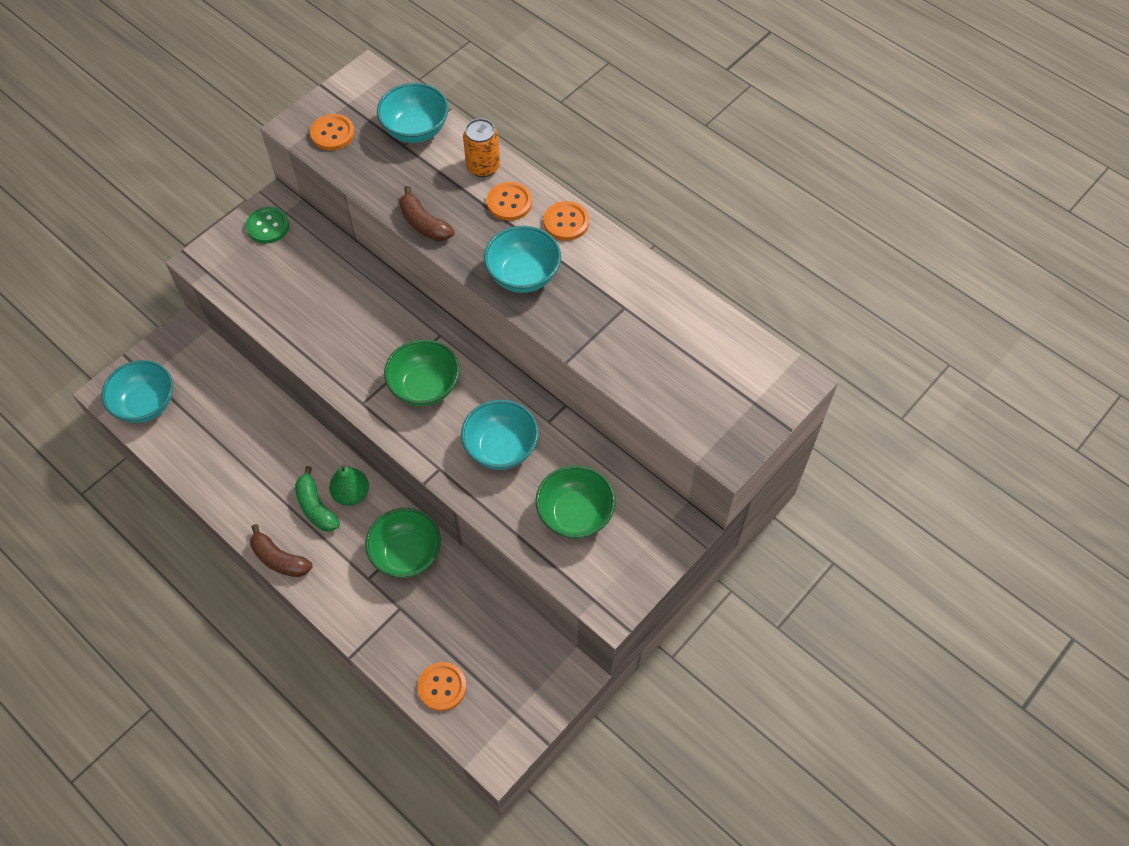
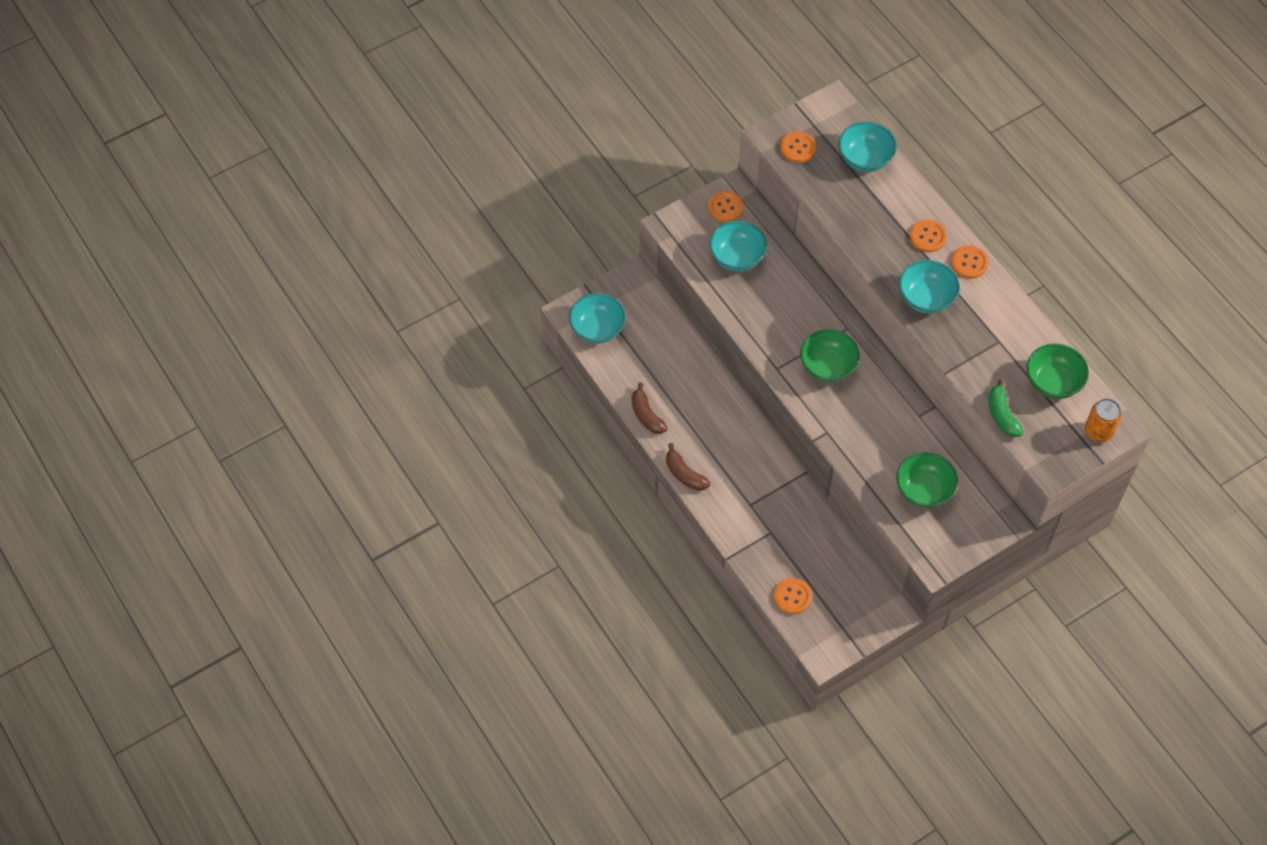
camera: 15 degrees right, 0 degrees up
(268, 226) = (725, 208): green button -> orange button
(316, 507) = (719, 441): green banana -> green banana (1002, 415)
(351, 494) = (748, 437): green pear -> none
(406, 554) = (783, 493): green bowl -> green bowl (1052, 383)
(424, 224) = (857, 240): brown banana -> brown banana (646, 415)
(483, 166) = (913, 202): orange can -> orange can (1098, 432)
(501, 448) = (877, 428): turquoise bowl -> turquoise bowl (737, 258)

